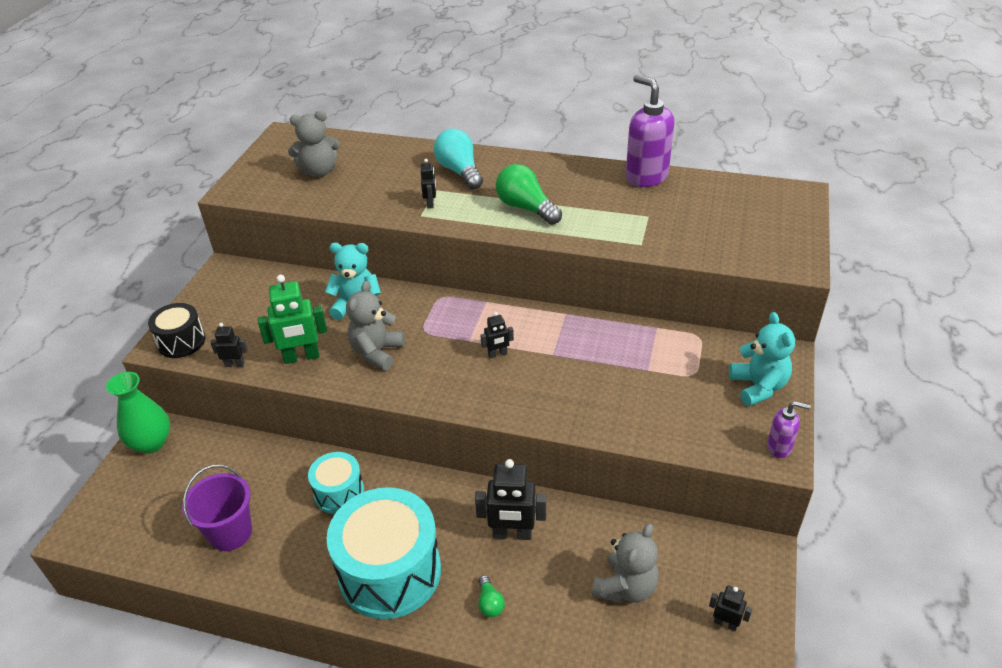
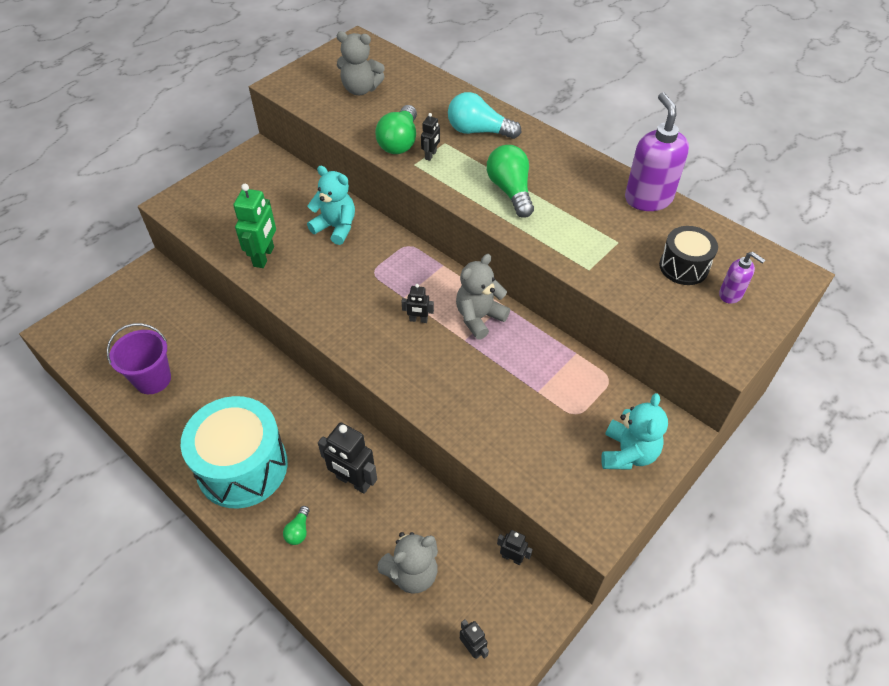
camera: 25 degrees right, 10 degrees up
(151, 443) = (143, 279): green vase -> none
(181, 342) = (187, 206): black drum -> black drum (683, 267)
(235, 364) = (212, 242): black robot -> black robot (512, 558)
(301, 357) = (264, 256): green robot -> green robot turned 90 degrees counterclockwise
(339, 493) = (247, 383): turquoise drum -> none
(377, 352) = (323, 276): grey teddy bear -> grey teddy bear (479, 318)
(392, 202) = (400, 142): none -> green light bulb
(459, 171) = (478, 131): turquoise light bulb -> turquoise light bulb turned 75 degrees counterclockwise
(779, 447) = (603, 521): purple soap dispenser -> purple soap dispenser (731, 295)

